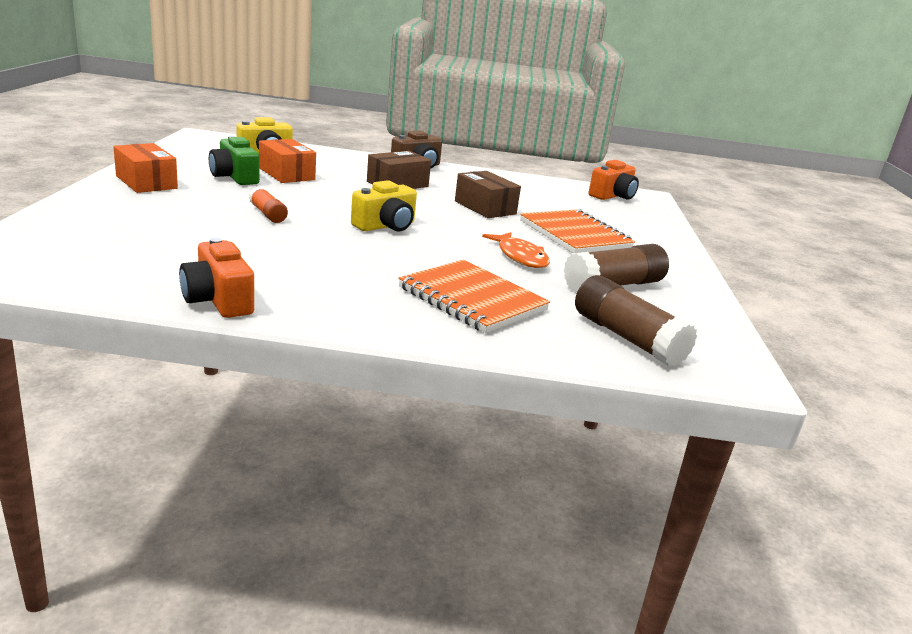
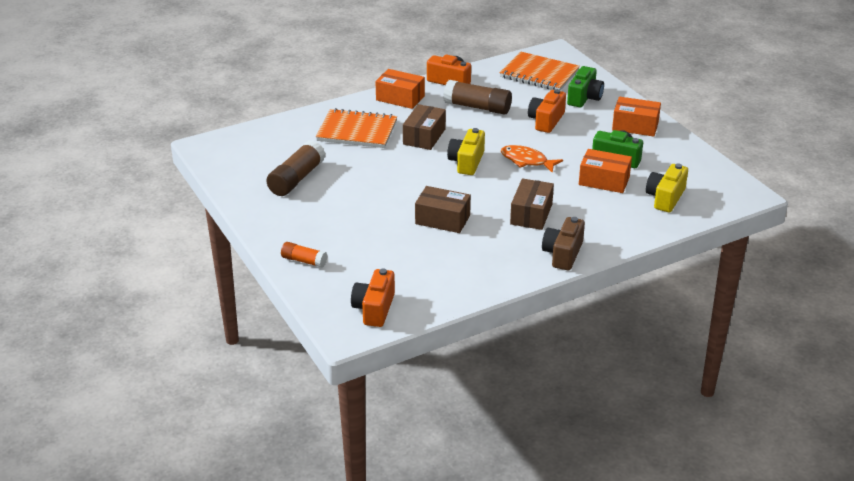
camera: 150 degrees right, 10 degrees up
(114, 215) = (584, 98): none -> green camera
(218, 218) = (546, 121): none -> orange camera
(267, 214) = (533, 136): orange glue stick -> orange glue stick (304, 261)
(340, 311) = (400, 98): none -> orange box
(391, 260) = (424, 136): none -> brown box
(520, 257) = (366, 176): orange fish -> orange fish (526, 161)
(575, 235) = (356, 220): orange notebook -> orange notebook (539, 74)
(627, 338) = (267, 143): brown glue stick -> brown glue stick (477, 107)

